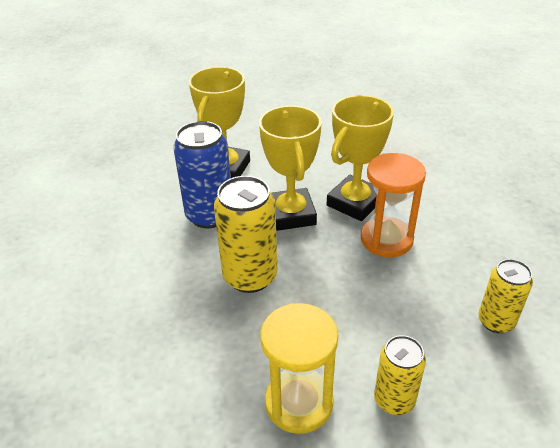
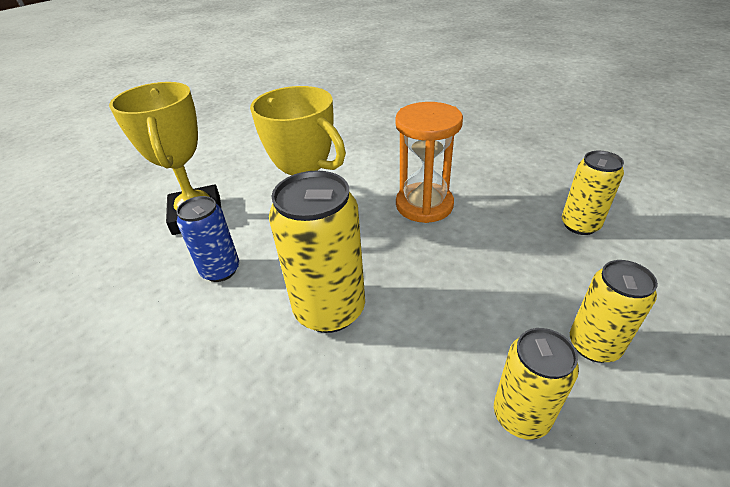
camera: 35 degrees left, 0 degrees up
(209, 215) = (220, 270): blue can -> blue can, size x0.62
(299, 402) = (521, 415): yellow hourglass -> yellow can
(354, 203) = (363, 188): yellow trophy -> none

